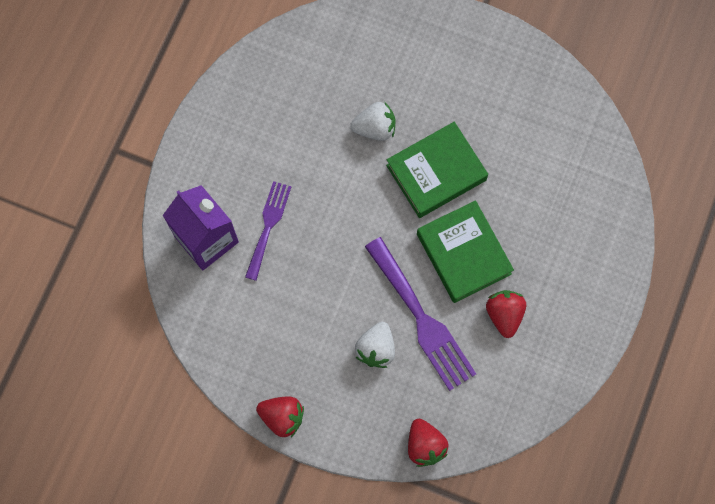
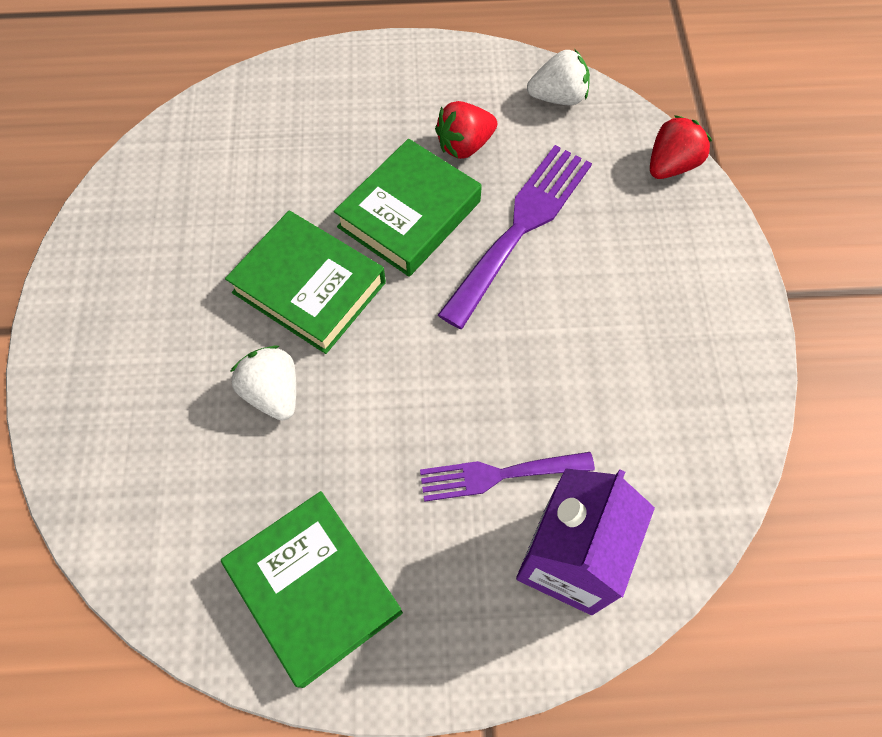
camera: 115 degrees left, 10 degrees down
(255, 110) = (314, 589): none -> green book
(282, 417) = (748, 332): red strawberry -> none
(376, 349) = (590, 261): white strawberry -> white strawberry (558, 97)

